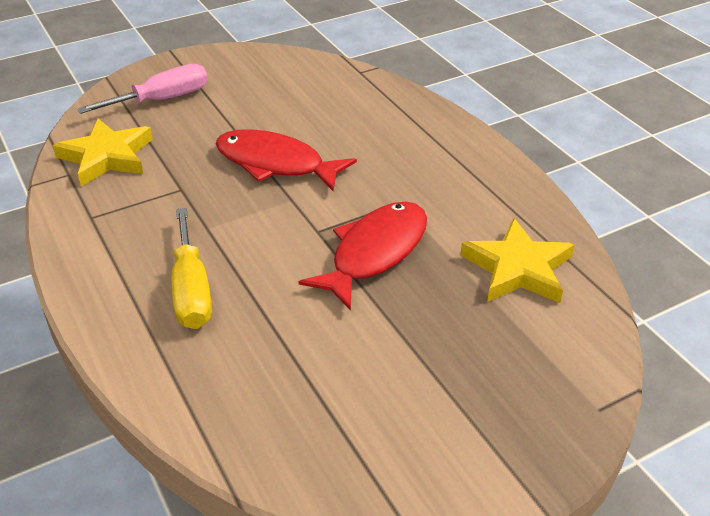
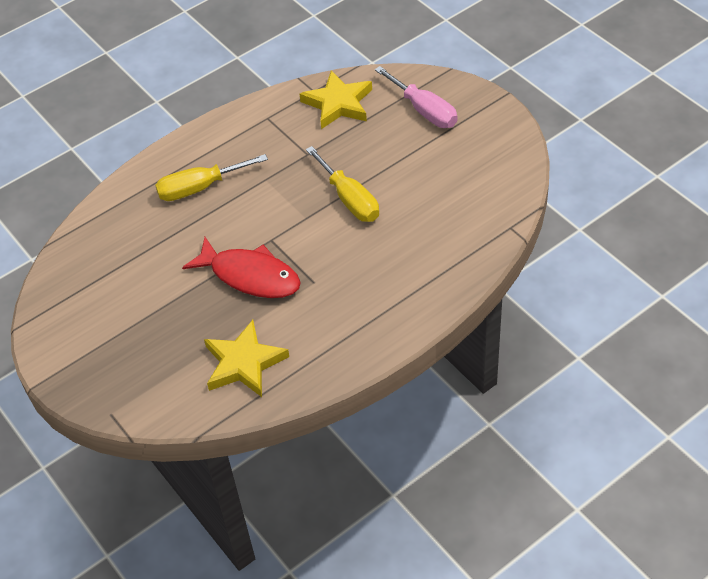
camera: 85 degrees right, 10 degrees up
(276, 164) = (349, 199): red fish -> yellow screwdriver

